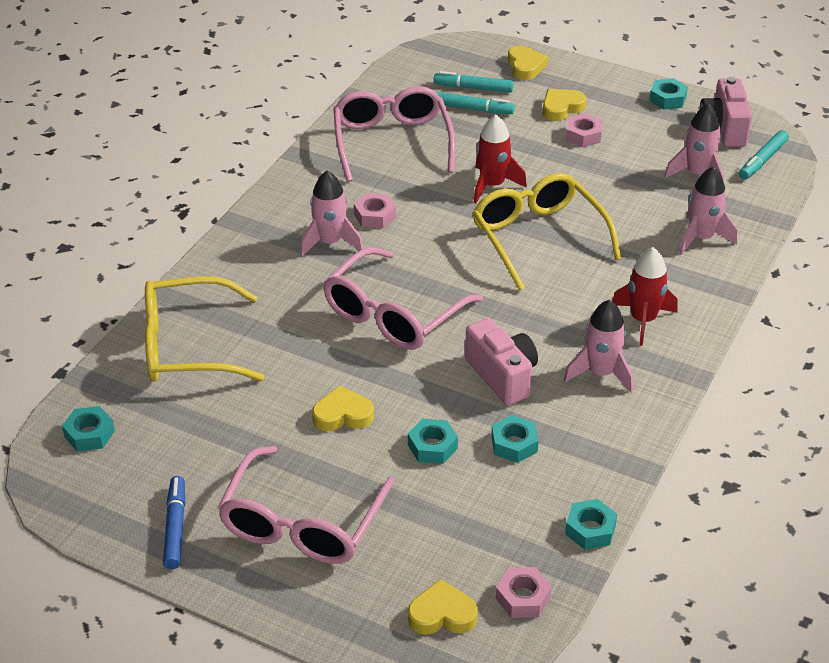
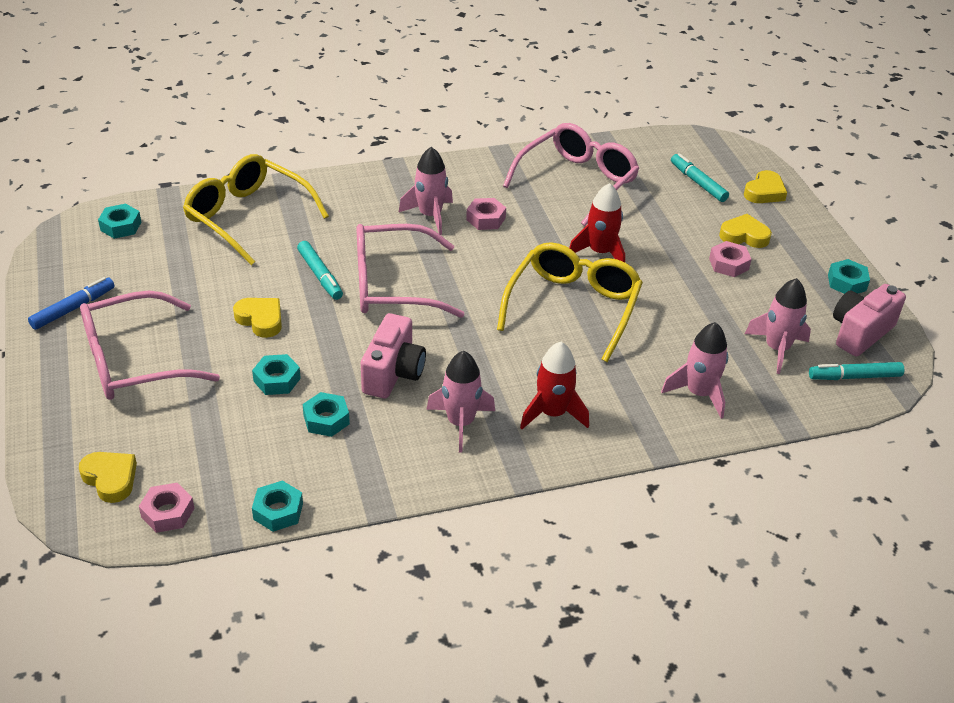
camera: 45 degrees right, 0 degrees up
(473, 109) = (674, 196): turquoise marker -> turquoise marker (320, 275)

